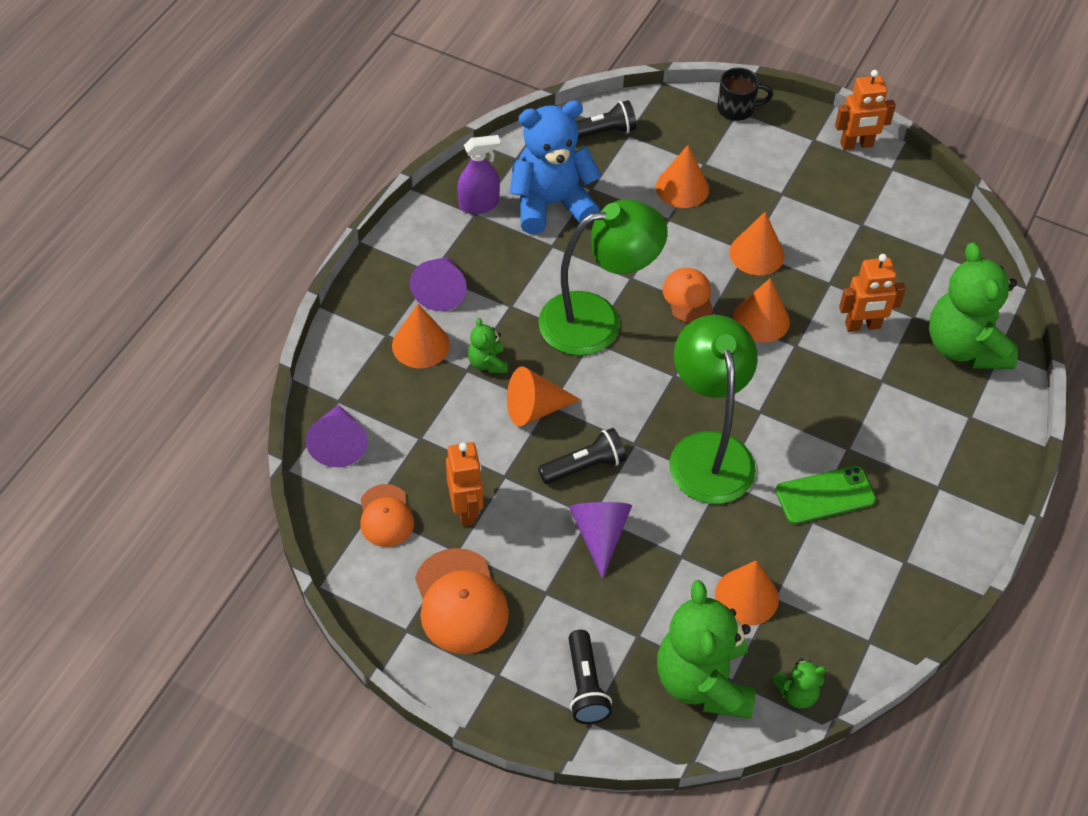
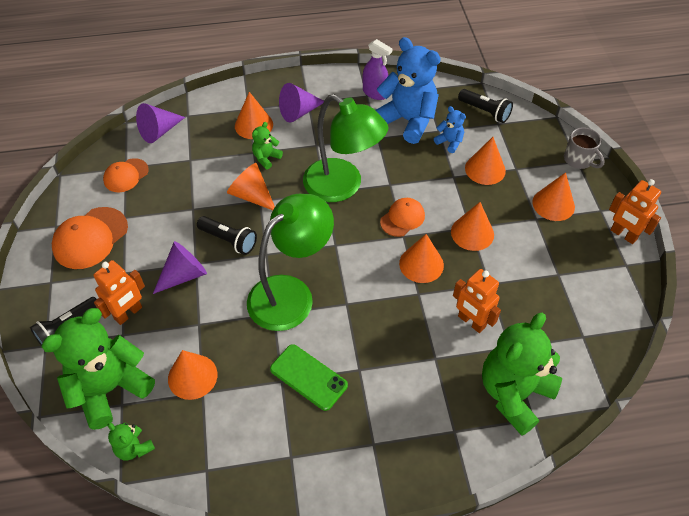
camera: 55 degrees right, 0 degrees up
(466, 510) = (156, 205): orange robot -> orange robot (128, 313)
(617, 190) = (449, 142): none -> blue teddy bear
(737, 109) = (578, 160): black mug -> grey mug
(775, 168) = (553, 204): none -> orange cone

